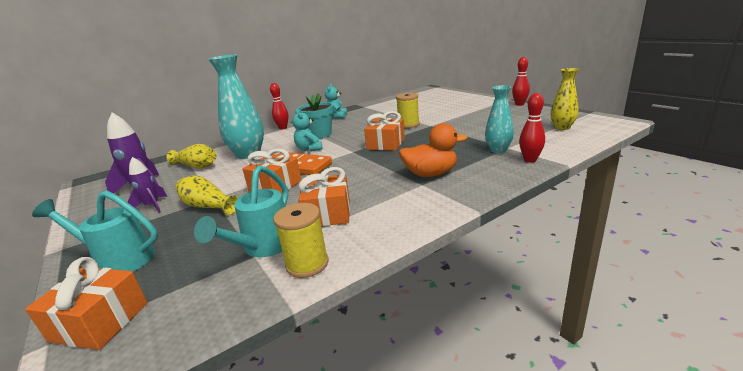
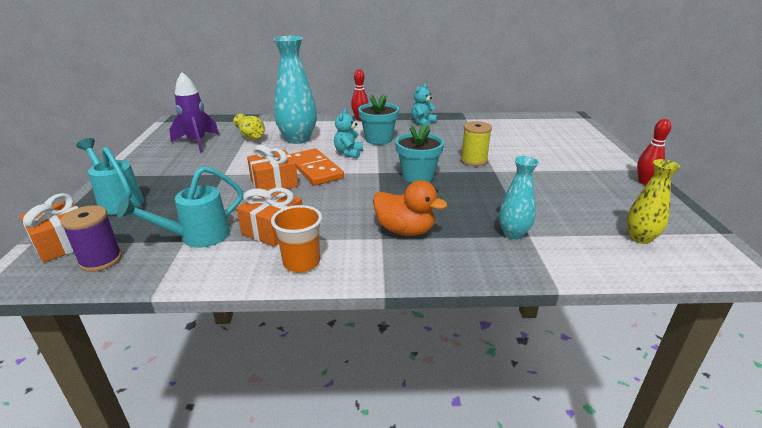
camera: 30 degrees right, 5 degrees up
(152, 206) = (183, 163): purple rocket -> none
(179, 311) = (101, 260): none -> purple spool
(208, 206) = (211, 180): yellow vase -> none
(307, 264) = (202, 267): yellow spool -> none
(386, 144) = (418, 176): orange gift -> turquoise flower pot
(389, 222) = (301, 263): none -> orange cup
(530, 160) = (526, 262): red bowling pin -> none

